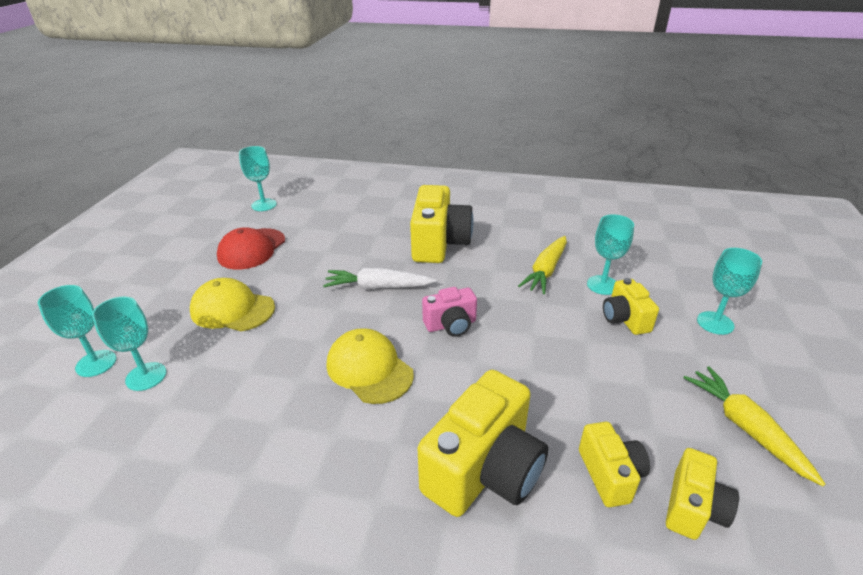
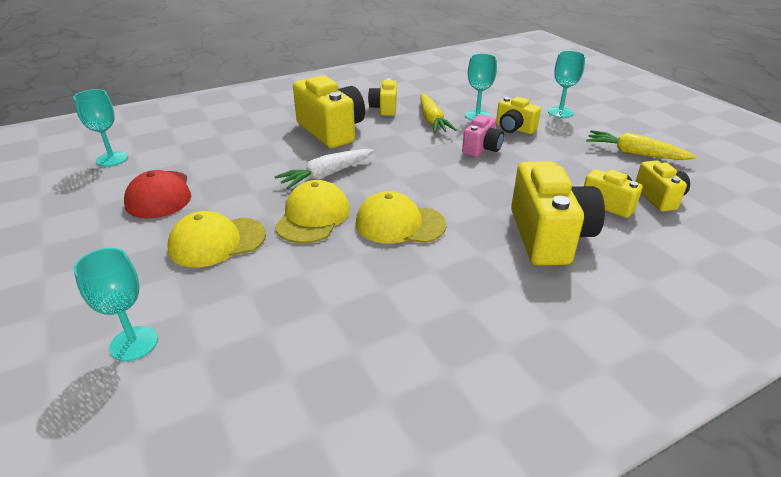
camera: 40 degrees left, 0 degrees up
(146, 376) = (210, 323): turquoise goblet -> none
(317, 323) = (313, 217): none -> yellow cap
(451, 325) = (416, 175): pink camera -> pink camera (482, 148)
(517, 238) = (384, 108): none -> yellow camera

